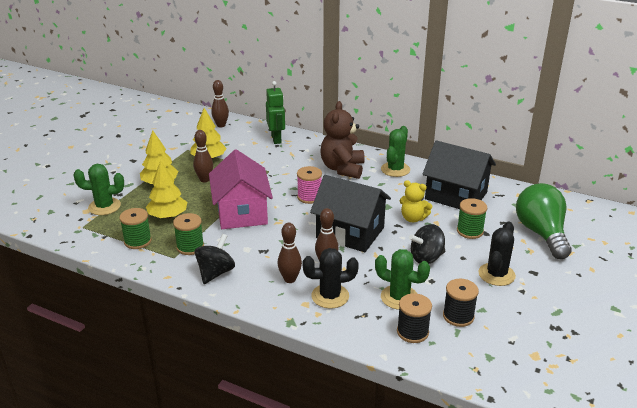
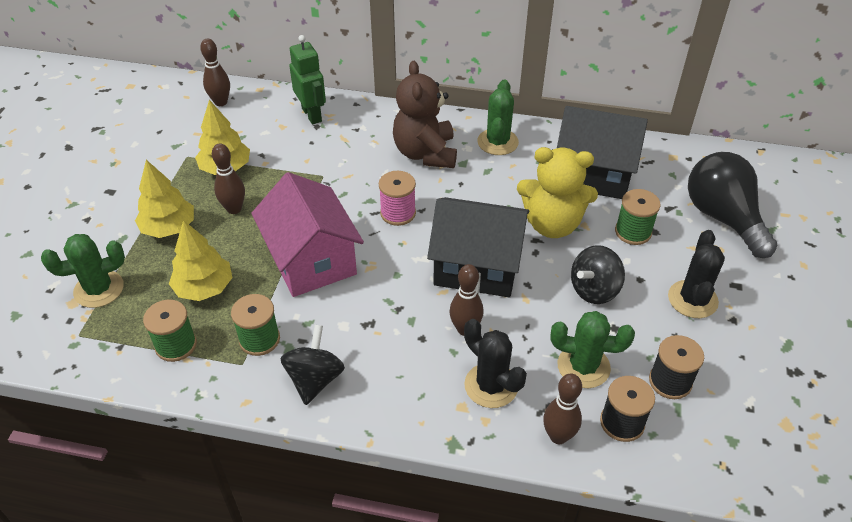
camera: 15 degrees left, 15 degrees up
(290, 279) = (425, 367): brown bowling pin -> brown bowling pin (558, 436)
(330, 296) = (491, 385): black cactus -> black cactus turned 75 degrees clockwise
(413, 218) = (552, 224): yellow teddy bear -> yellow teddy bear, size x1.68
(541, 233) = (723, 218): green light bulb -> black light bulb

